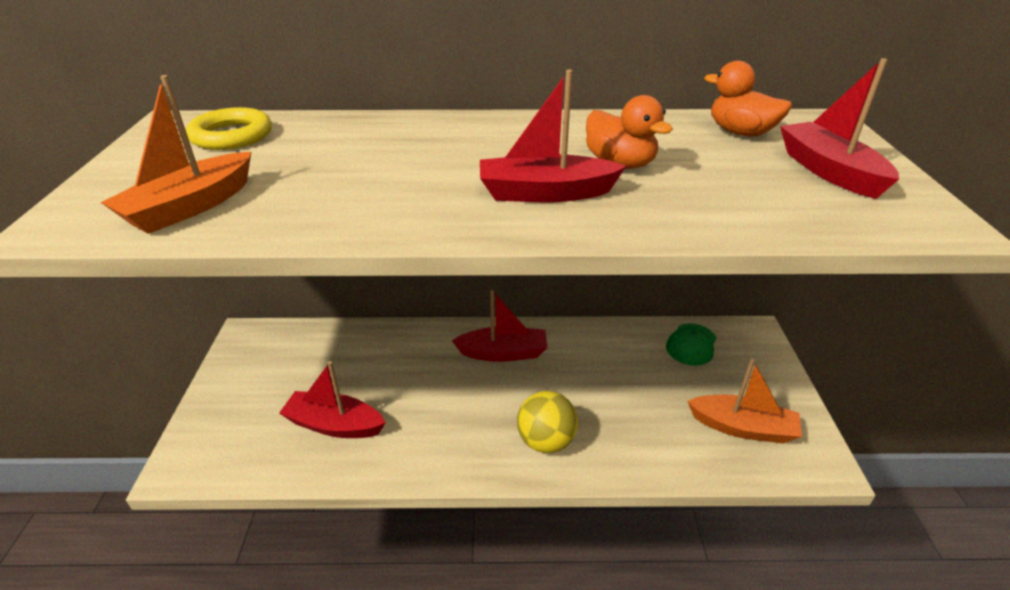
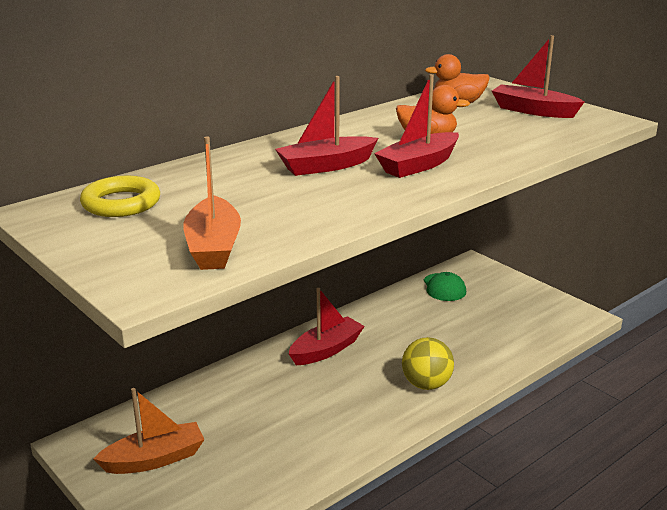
camera: 40 degrees left, 10 degrees down
(334, 425) = (263, 455): red boat -> red boat (326, 166)
(742, 427) = (526, 319): orange boat -> orange boat (154, 459)

